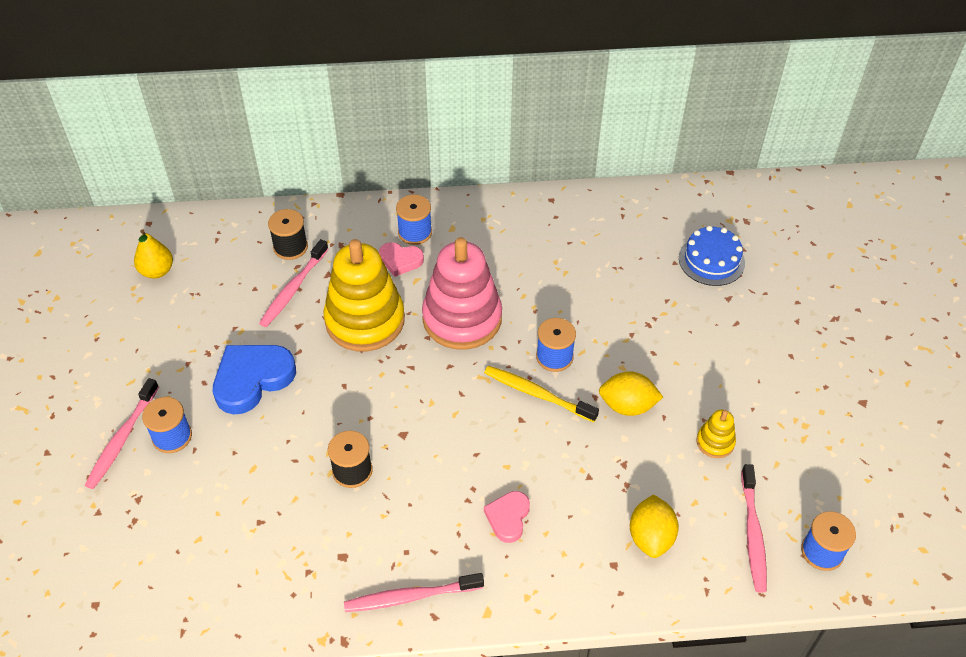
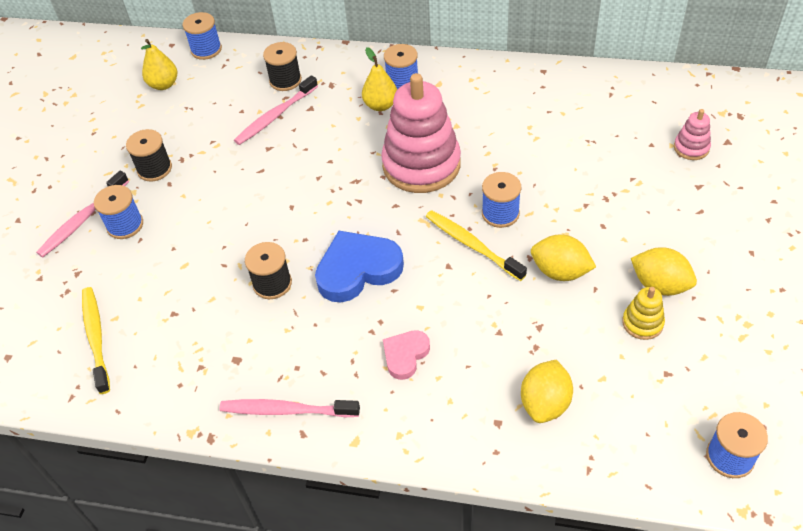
camera: 20 degrees right, 0 degrees up
(182, 368) = (154, 169): none -> black spool
(186, 564) = (96, 337): none -> yellow toothbrush
(190, 224) = (206, 50): none -> blue spool
(252, 379) = (211, 188): blue heart -> blue heart (357, 269)
(365, 320) = (330, 153): yellow stacking toy -> none
(400, 260) = (380, 105): pink heart -> yellow pear
(711, 260) = (691, 148): blue cake -> pink stacking toy
(720, 402) = (659, 285): none -> yellow lemon
(752, 533) = (656, 422): pink toothbrush -> none

